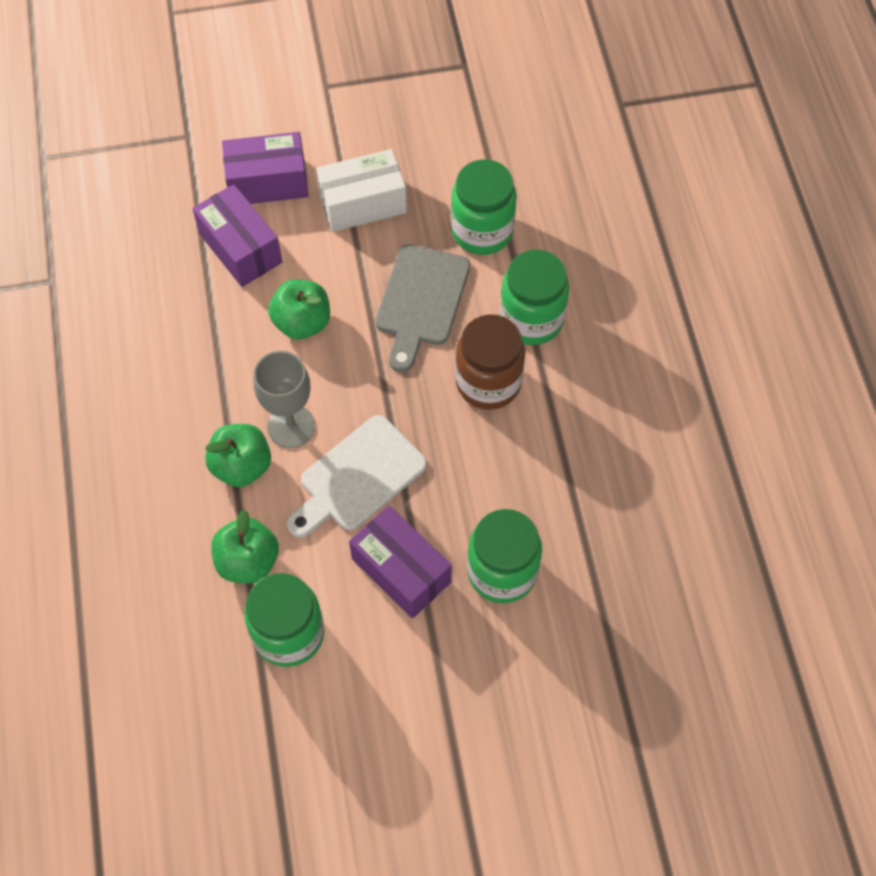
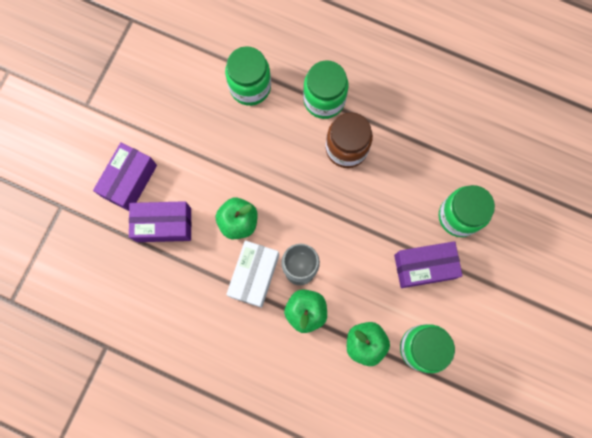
camera: 55 degrees left, 15 degrees up
(358, 477) = (355, 254): white cutting board -> none
(363, 204) = (184, 138): white box -> white box (254, 276)
(421, 301) = (271, 149): grey cutting board -> none

